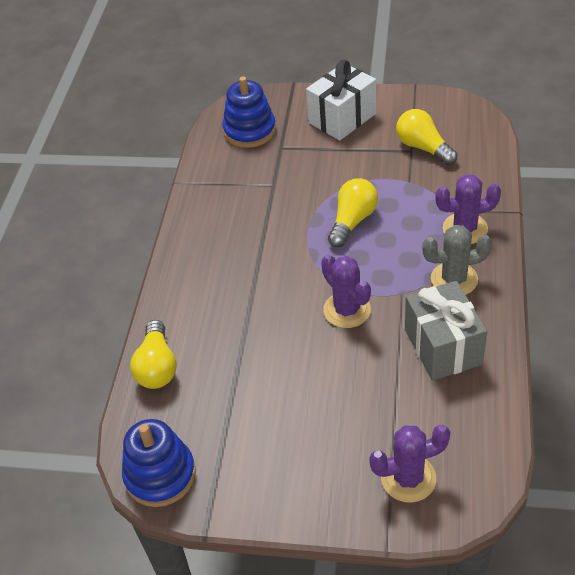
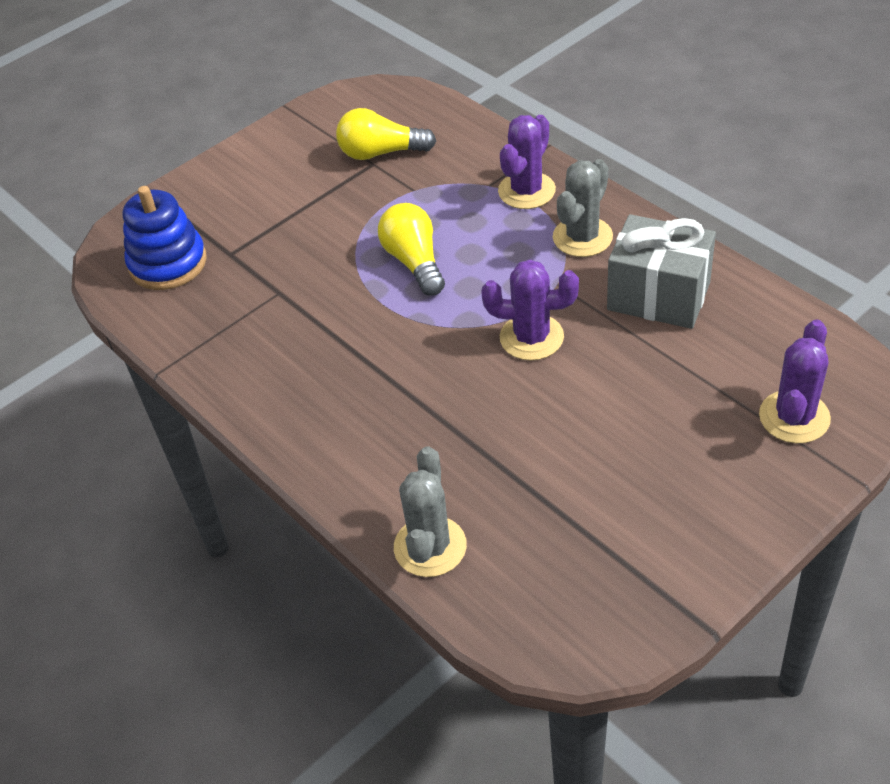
camera: 50 degrees left, 0 degrees up
(157, 367) = (430, 547): yellow light bulb -> grey cactus
(160, 475) = (593, 630): blue stacking toy -> none
(342, 118) = (255, 183): white gift -> none

